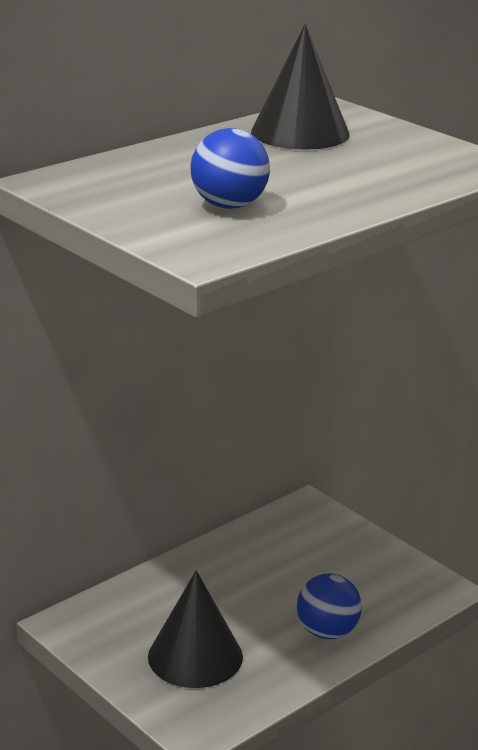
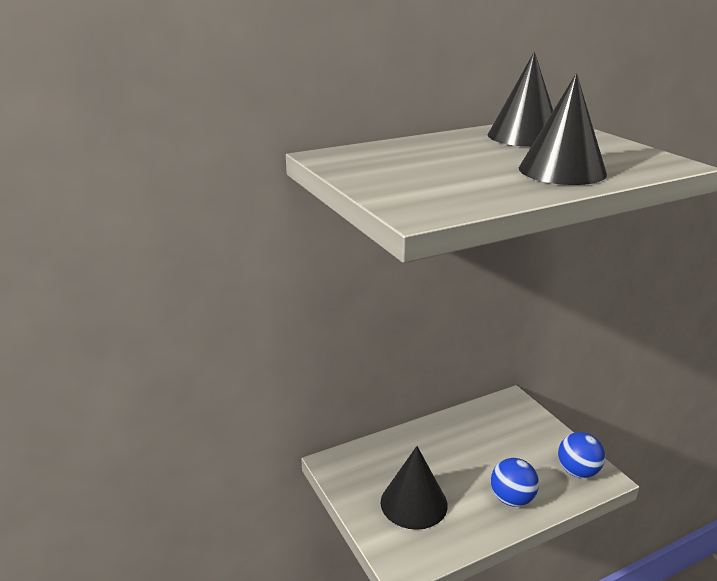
camera: 15 degrees right, 0 degrees up
(229, 206) = (454, 179): blue ball -> blue ball (578, 471)
(358, 183) = (562, 170): none -> black cone

